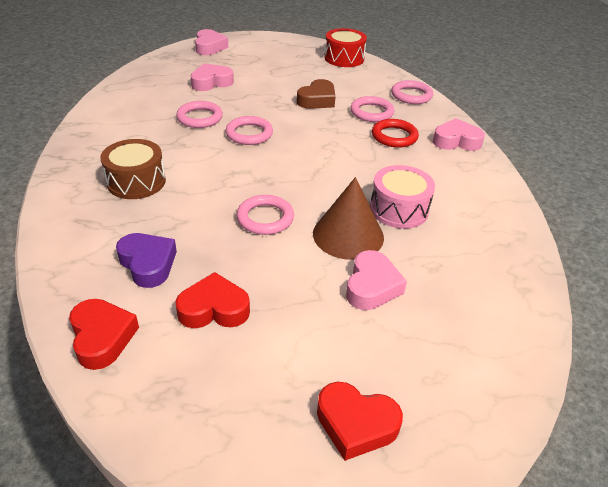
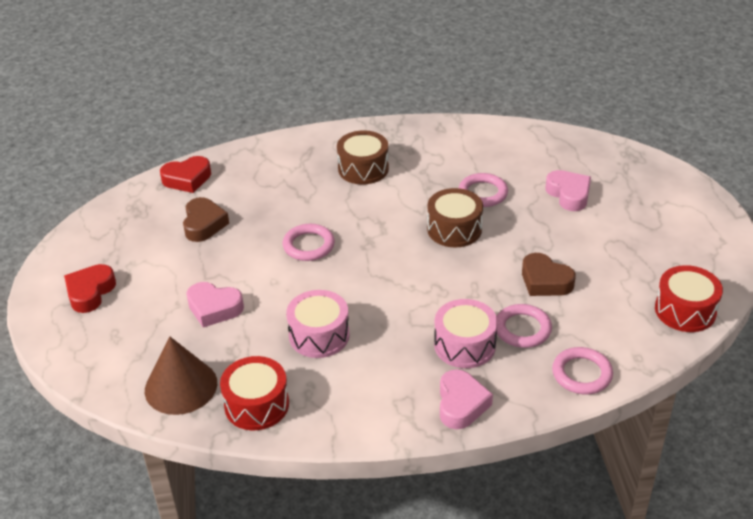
camera: 95 degrees right, 0 degrees up
(148, 264) = (256, 188): purple heart -> none
(209, 47) = (671, 185): pink heart -> none
(214, 309) = (204, 224): red heart -> brown heart
(249, 134) = (454, 229): pink ring -> brown drum
(348, 235) = (281, 297): brown cone -> brown cone (181, 386)
(394, 136) = (464, 345): red ring -> pink drum
(499, 246) = (257, 405): none -> red drum

